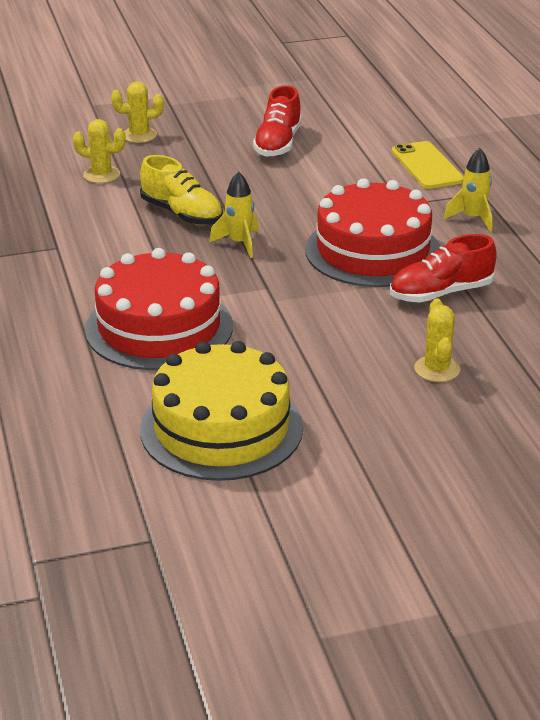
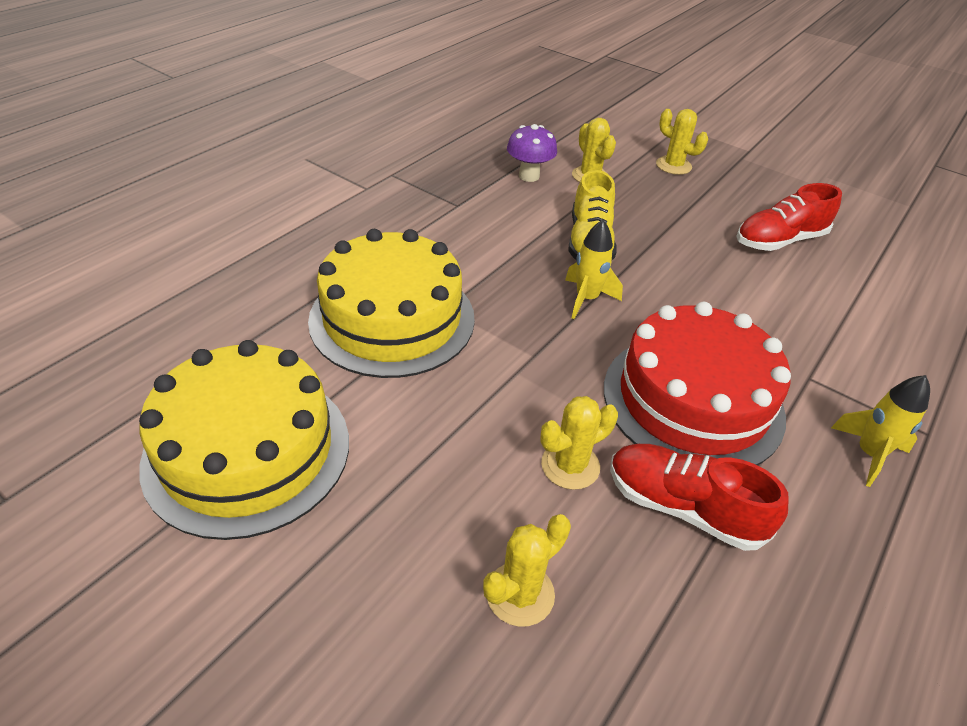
camera: 50 degrees right, 10 degrees up
(63, 200) = (529, 176): none -> purple mushroom
(159, 327) = (392, 318): red cake -> yellow cake
(372, 315) = (570, 466): none -> yellow cactus
(427, 166) = (905, 359): yellow phone -> none

